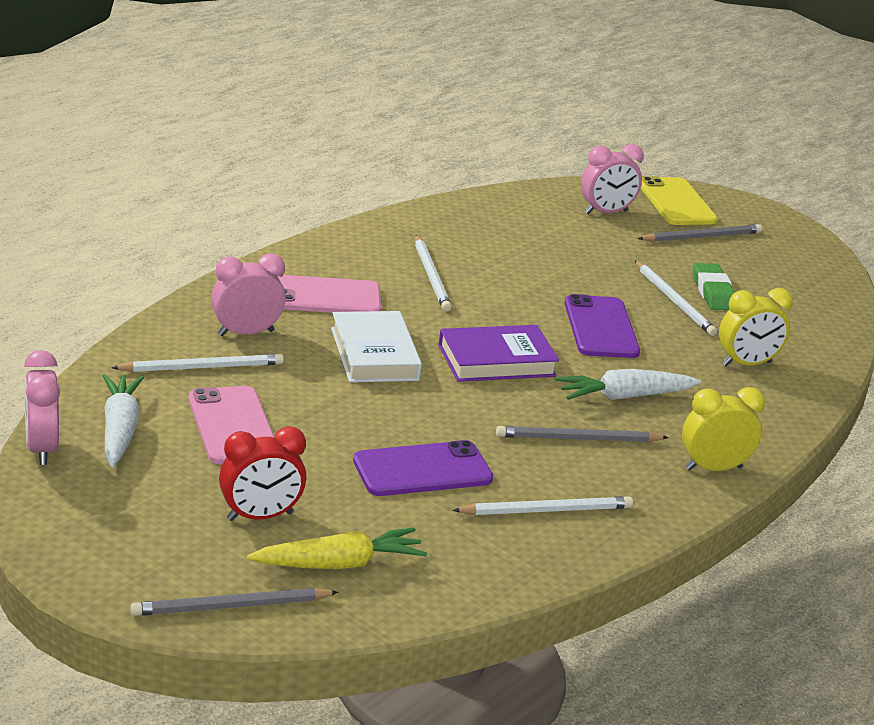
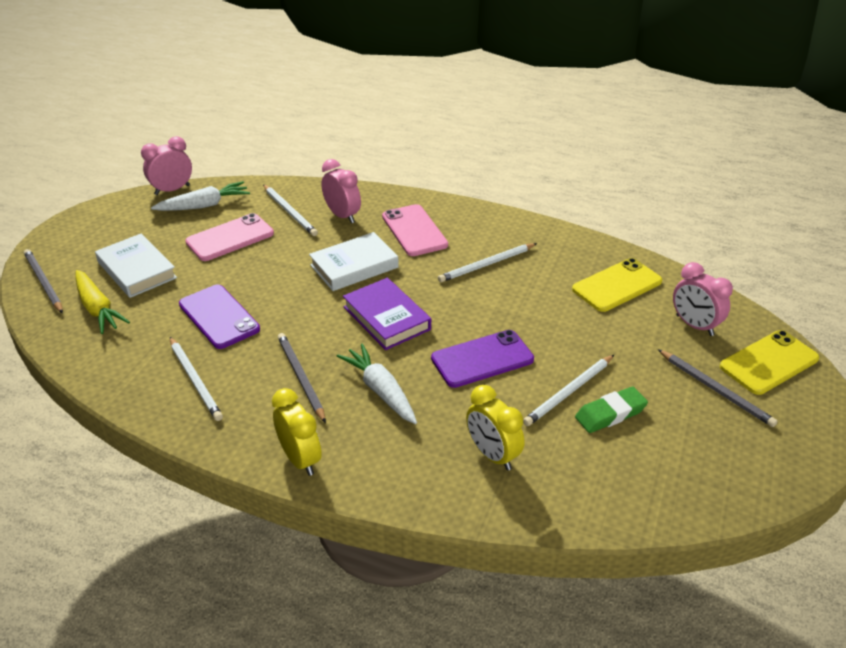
camera: 75 degrees right, 10 degrees up
(260, 516) = (137, 270): red clock -> white book
(518, 224) = (617, 285): none -> yellow phone

